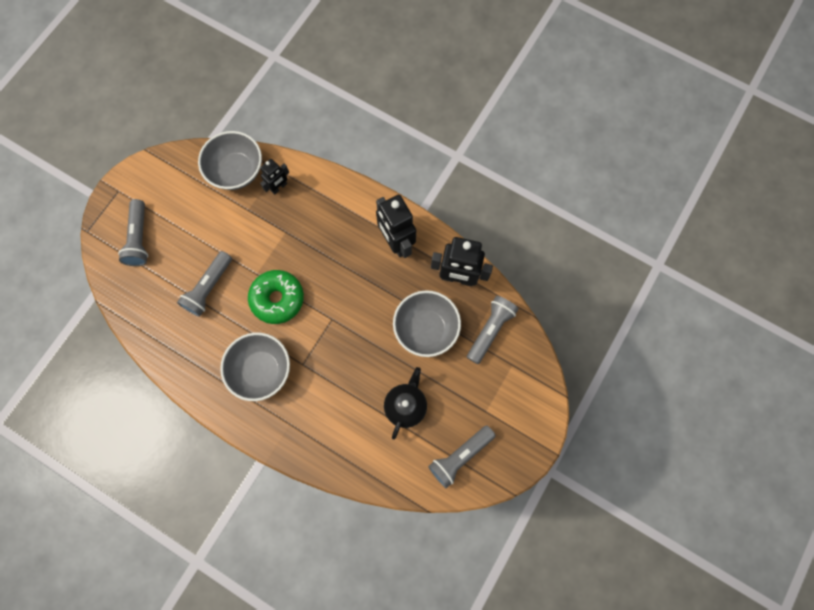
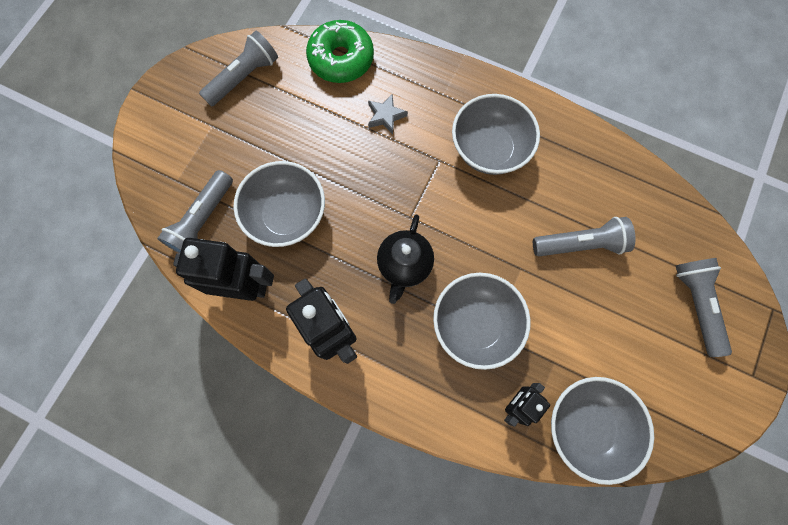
camera: 175 degrees right, 0 degrees up
(209, 288) = (580, 244): grey flashlight -> grey flashlight turned 60 degrees clockwise
(277, 299) = (486, 237): green donut -> green donut (341, 59)
(296, 238) = (475, 324): none -> grey bowl
(341, 408) = (386, 116): none -> grey star
(406, 405) = (308, 124): black teapot -> black teapot (404, 265)

